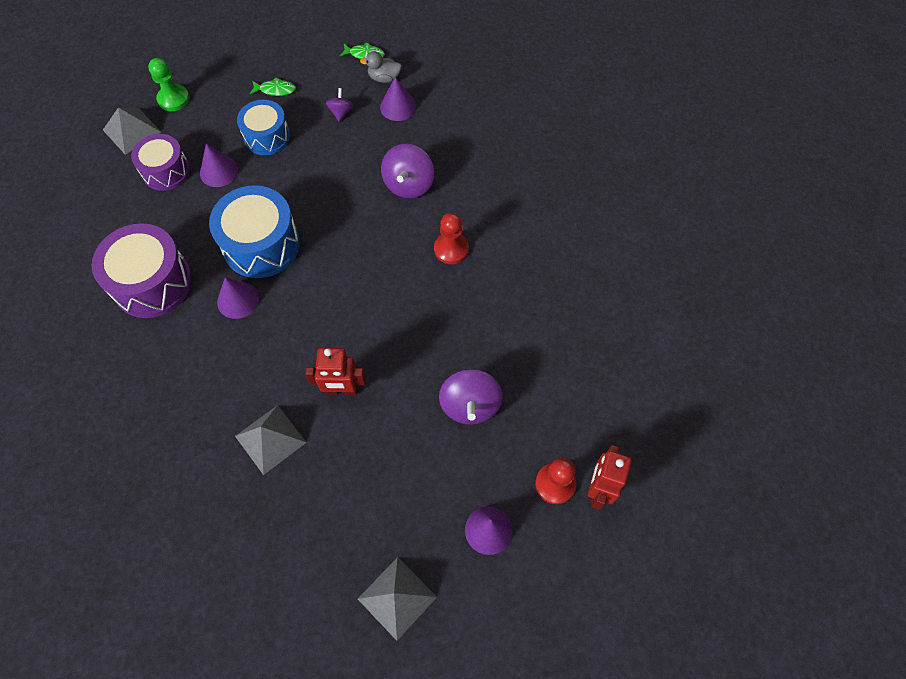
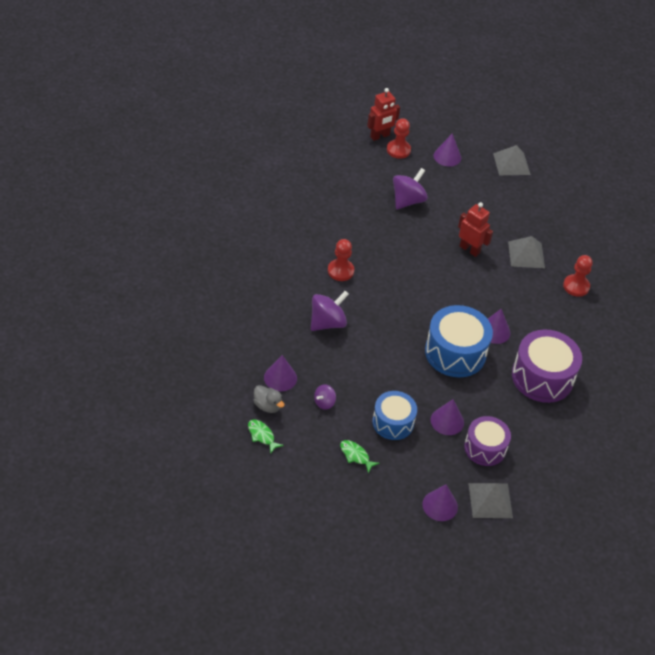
camera: 145 degrees left, 15 degrees down
(173, 99) = (440, 505): green pawn -> purple cone
(180, 438) = (576, 286): none -> red pawn

